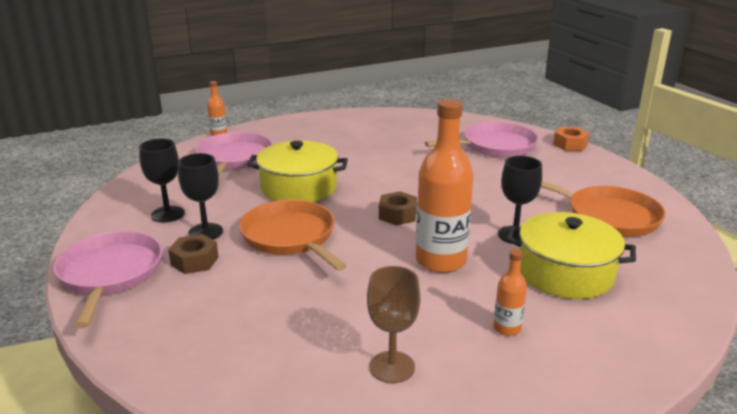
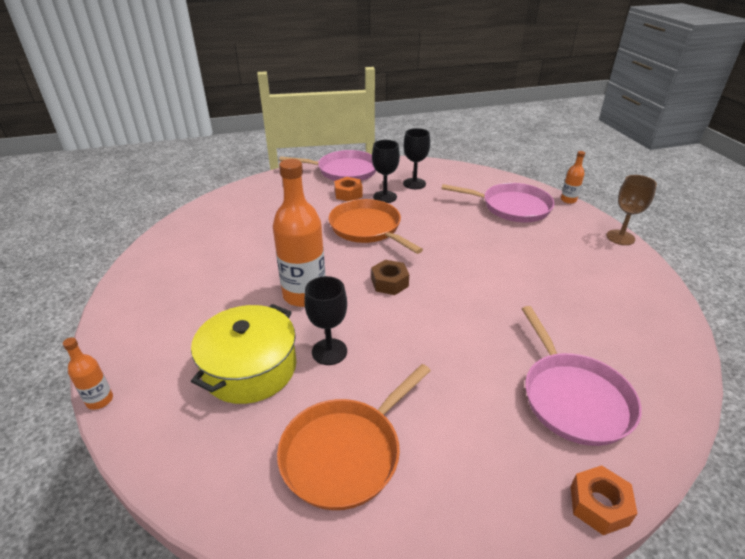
camera: 100 degrees right, 10 degrees up
(194, 261) = (348, 194): brown nut -> orange nut
(290, 237) = (367, 228): orange pan -> orange pan turned 105 degrees counterclockwise
(299, 187) = (452, 235): yellow pot -> none
(392, 367) = (199, 255): brown goblet -> brown goblet (620, 237)
(507, 328) = (200, 310): orange bottle -> orange bottle (99, 400)

